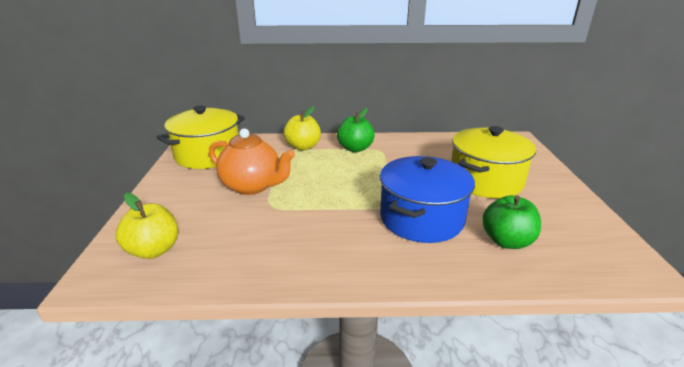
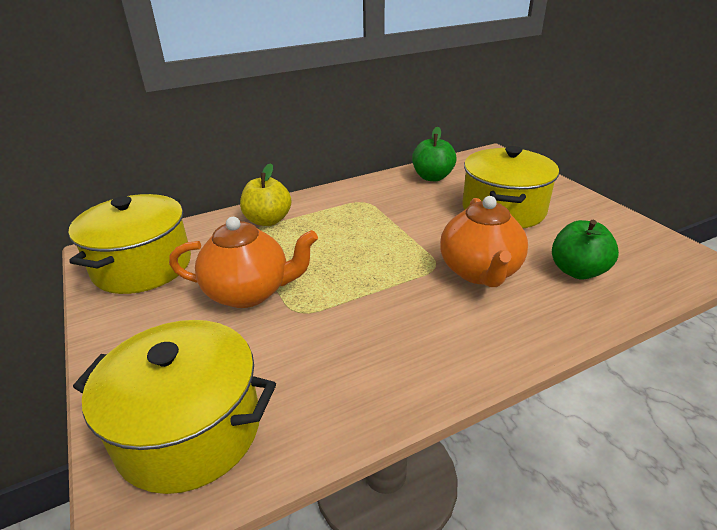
camera: 25 degrees left, 5 degrees up
(154, 250) = (190, 430): yellow apple -> yellow pot
(355, 148) = (335, 207): green apple -> green apple (432, 177)
(421, 218) = (480, 272): blue pot -> orange teapot

